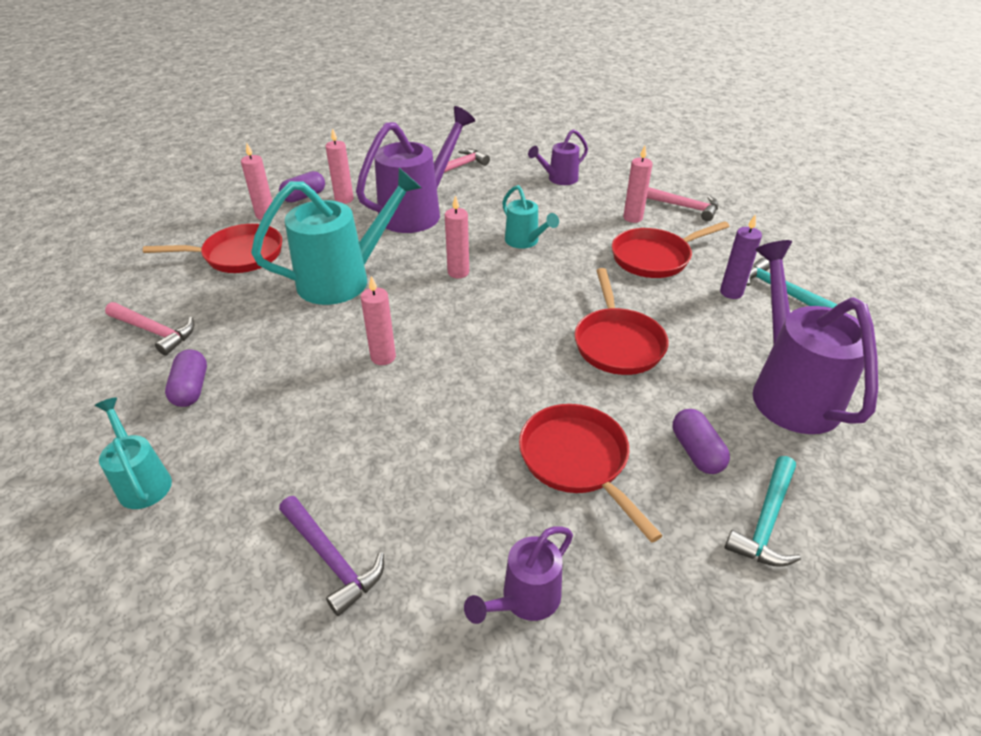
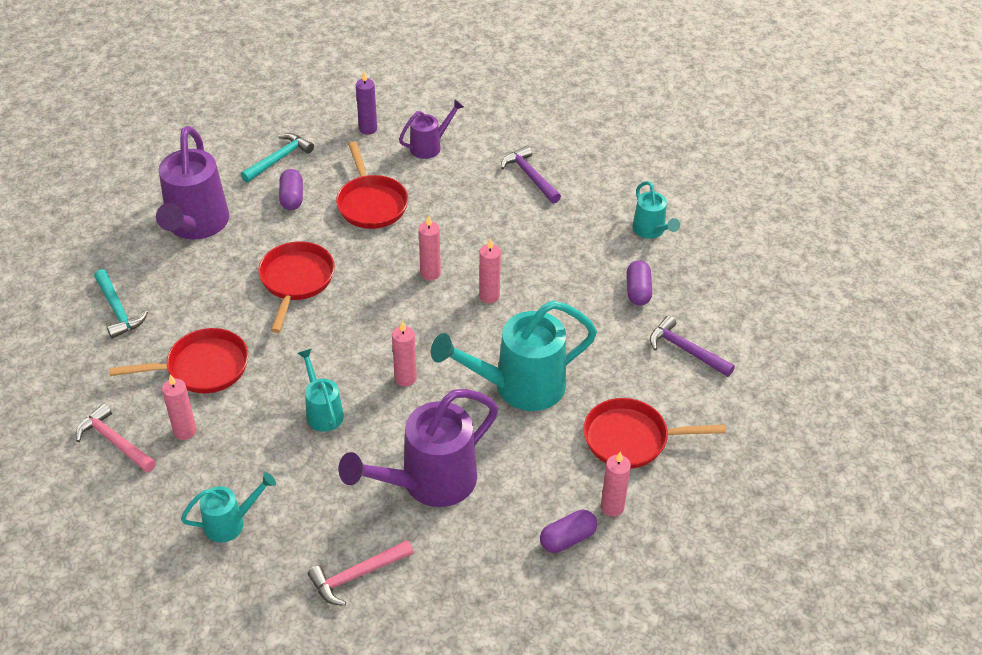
camera: 170 degrees left, 5 degrees up
(154, 331) = (686, 350): pink hammer -> purple hammer
(344, 199) = (516, 524): pink candle -> pink candle (430, 273)
(559, 179) = (230, 523): purple watering can -> turquoise watering can
(731, 292) = (163, 315): purple candle -> purple candle (368, 129)

